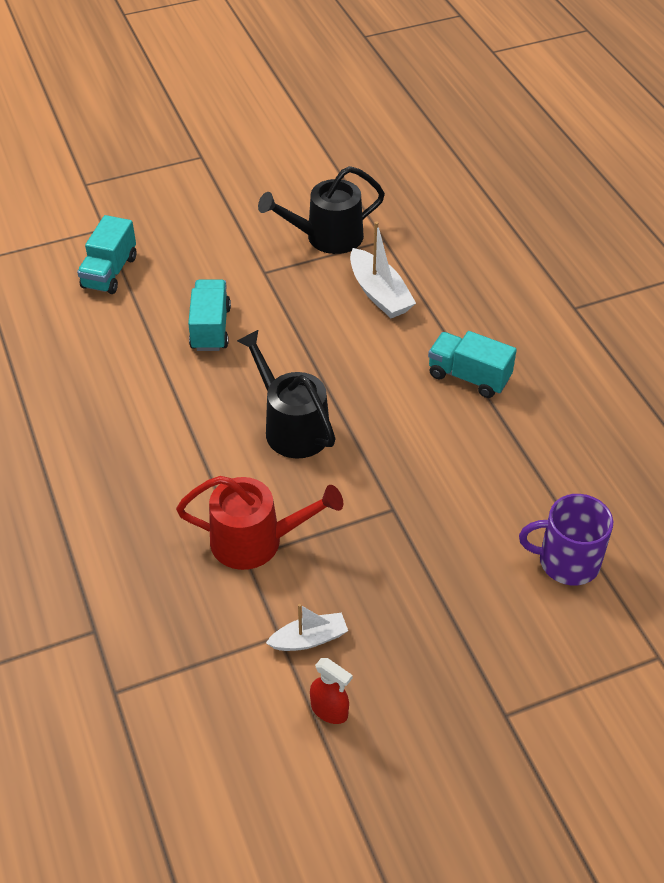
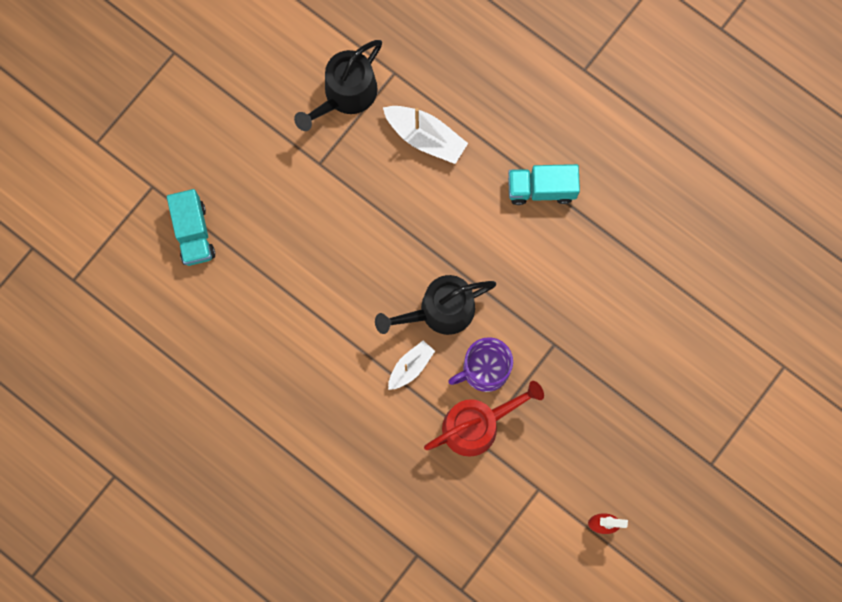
camera: 30 degrees left, 30 degrees up
(210, 328) = (316, 248): turquoise truck -> none
(292, 427) = (440, 311): black watering can -> black watering can turned 45 degrees counterclockwise
(309, 639) = (559, 480): white boat -> white boat (410, 367)
(567, 561) = (693, 322): purple mug -> purple mug (484, 369)

